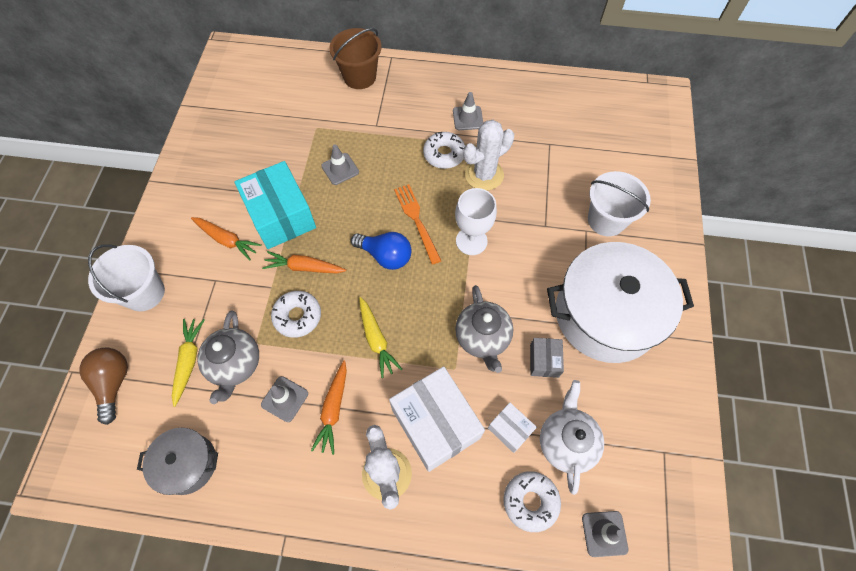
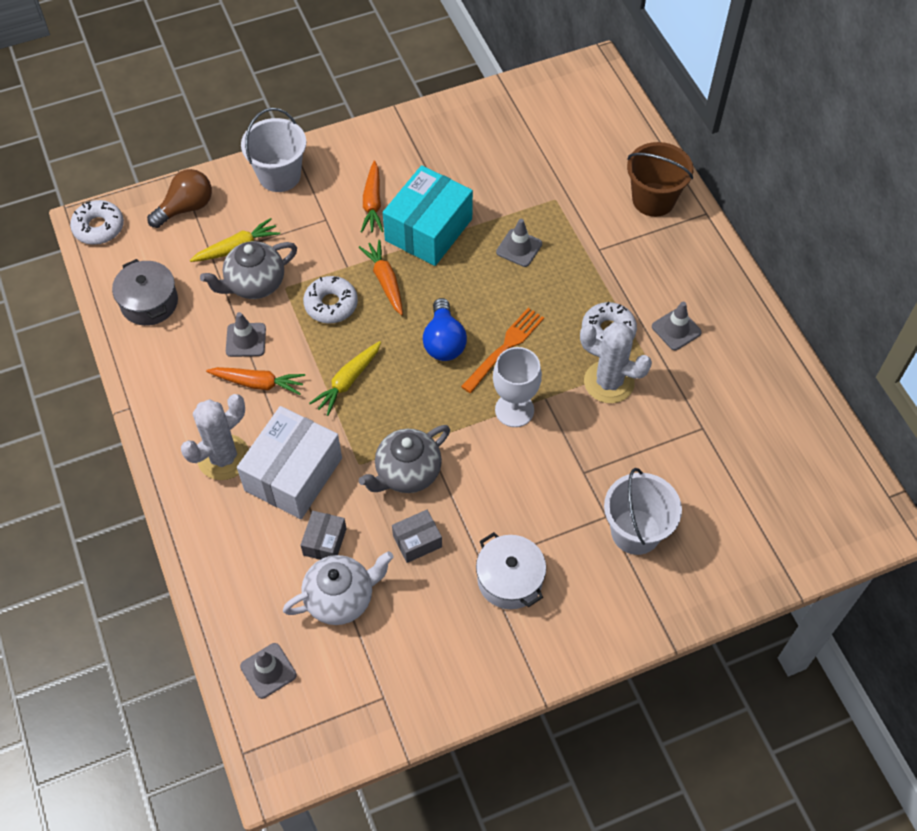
camera: 60 degrees right, 5 degrees down
(333, 409) = (258, 383): orange carrot -> orange carrot turned 150 degrees counterclockwise
(510, 429) = (325, 542): white box -> grey box
(530, 501) = (263, 591): white donut -> white donut (99, 227)
(606, 315) = (509, 579): white pot -> white pot, size x0.51

